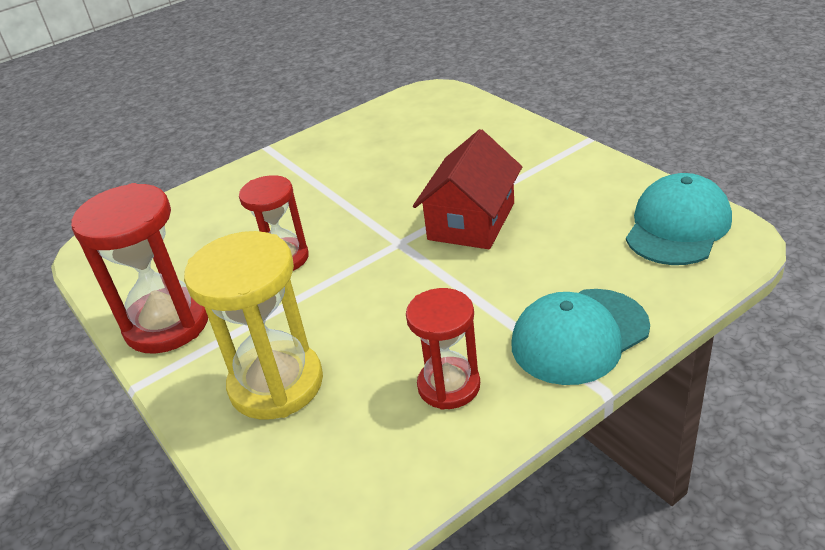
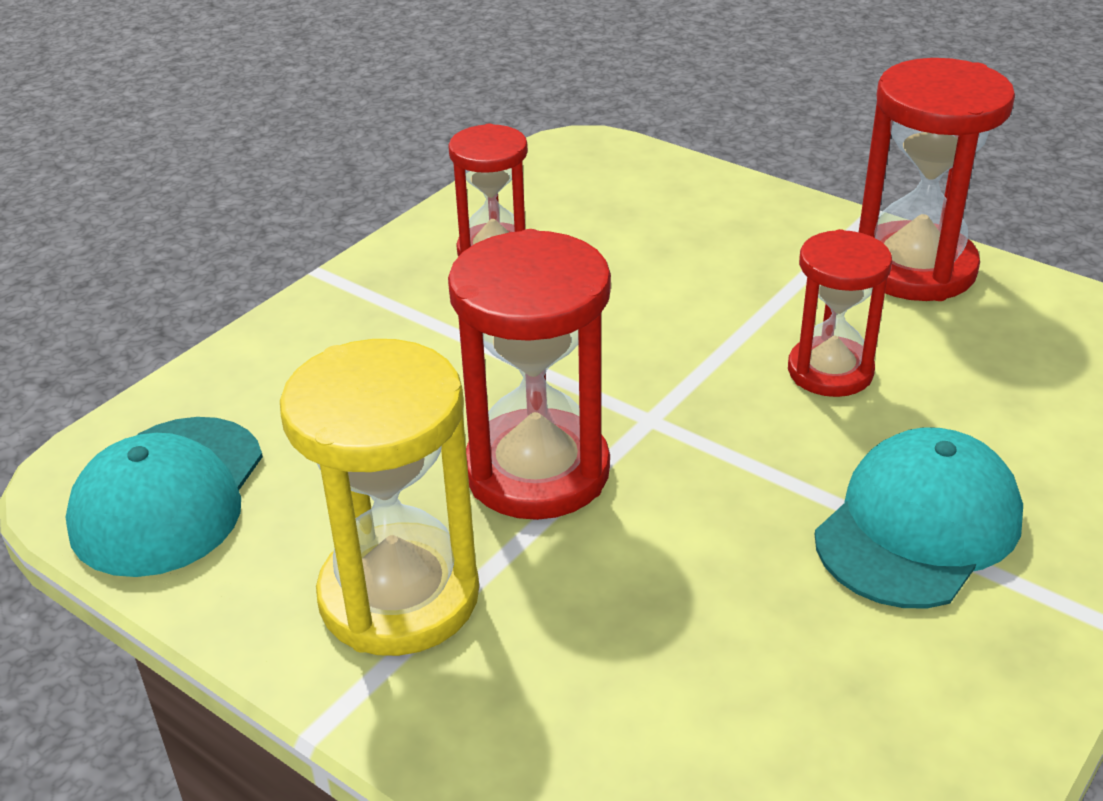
camera: 160 degrees right, 0 degrees up
(276, 384) = (702, 230): yellow hourglass -> yellow hourglass (399, 596)
(471, 221) = (537, 471): red house -> red hourglass
(579, 336) = (341, 317): turquoise cap -> turquoise cap (918, 526)

